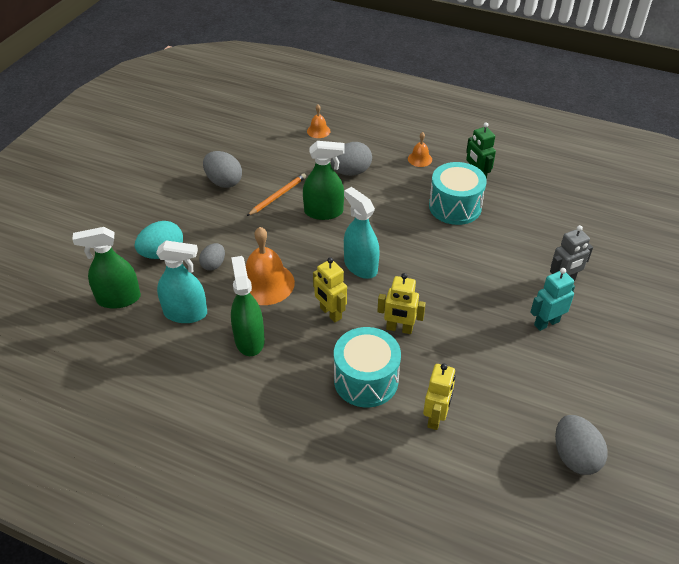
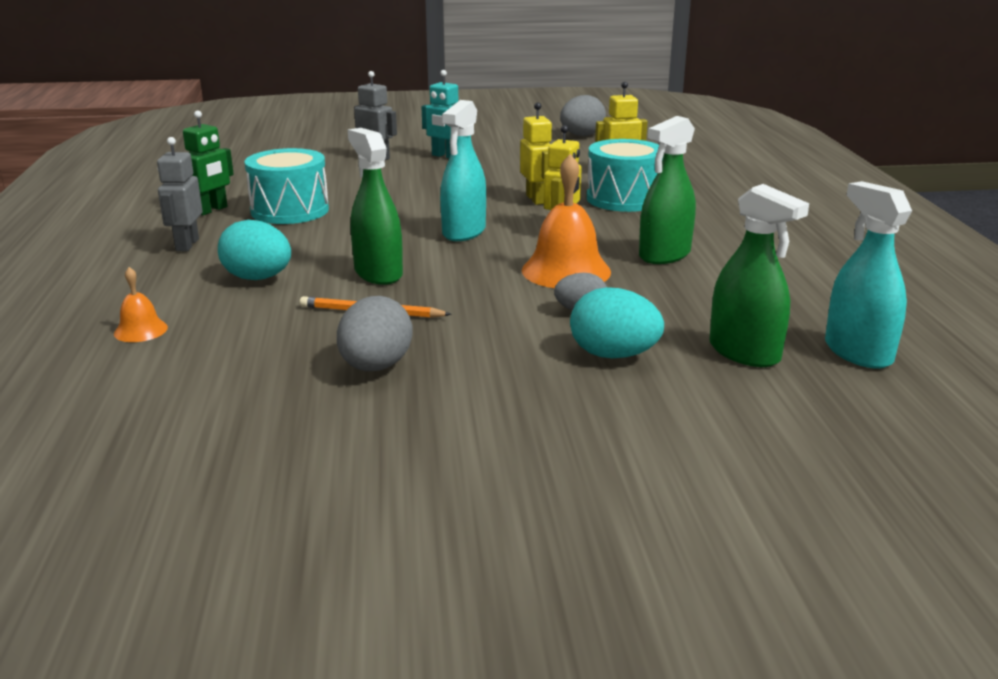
camera: 120 degrees left, 20 degrees down
(185, 313) = (689, 300): turquoise spray bottle -> turquoise spray bottle (857, 352)
(351, 172) = (258, 278): grey egg -> turquoise egg
(420, 159) = (187, 245): orange bell -> grey robot

